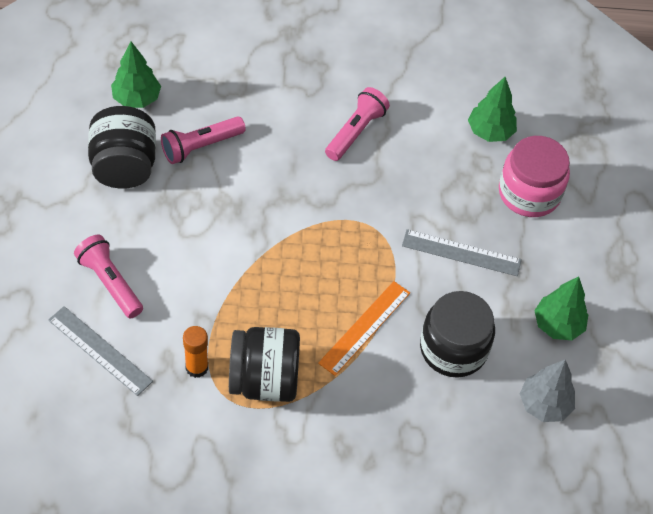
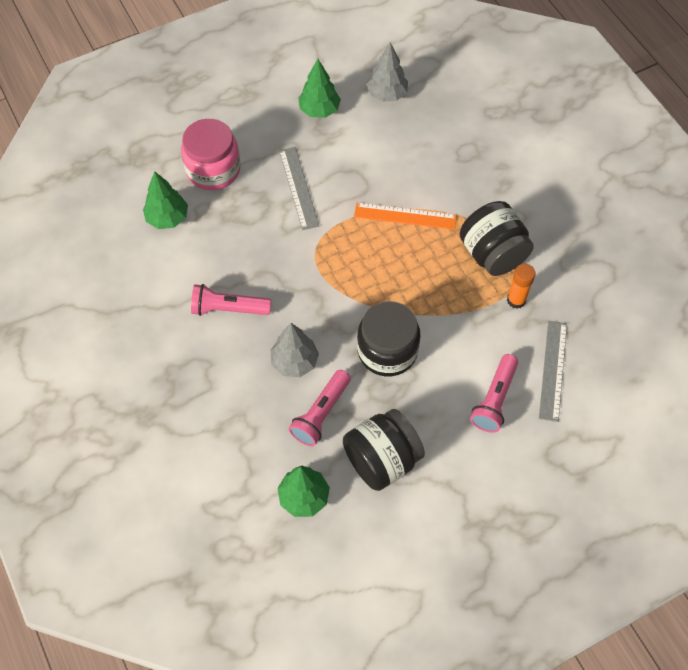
camera: 115 degrees left, 5 degrees up
(200, 146) = (321, 414): pink flashlight -> pink flashlight turned 90 degrees clockwise
(265, 153) = (294, 362): none -> grey tree
(453, 348) = (382, 158): black jar -> black jar (387, 351)

